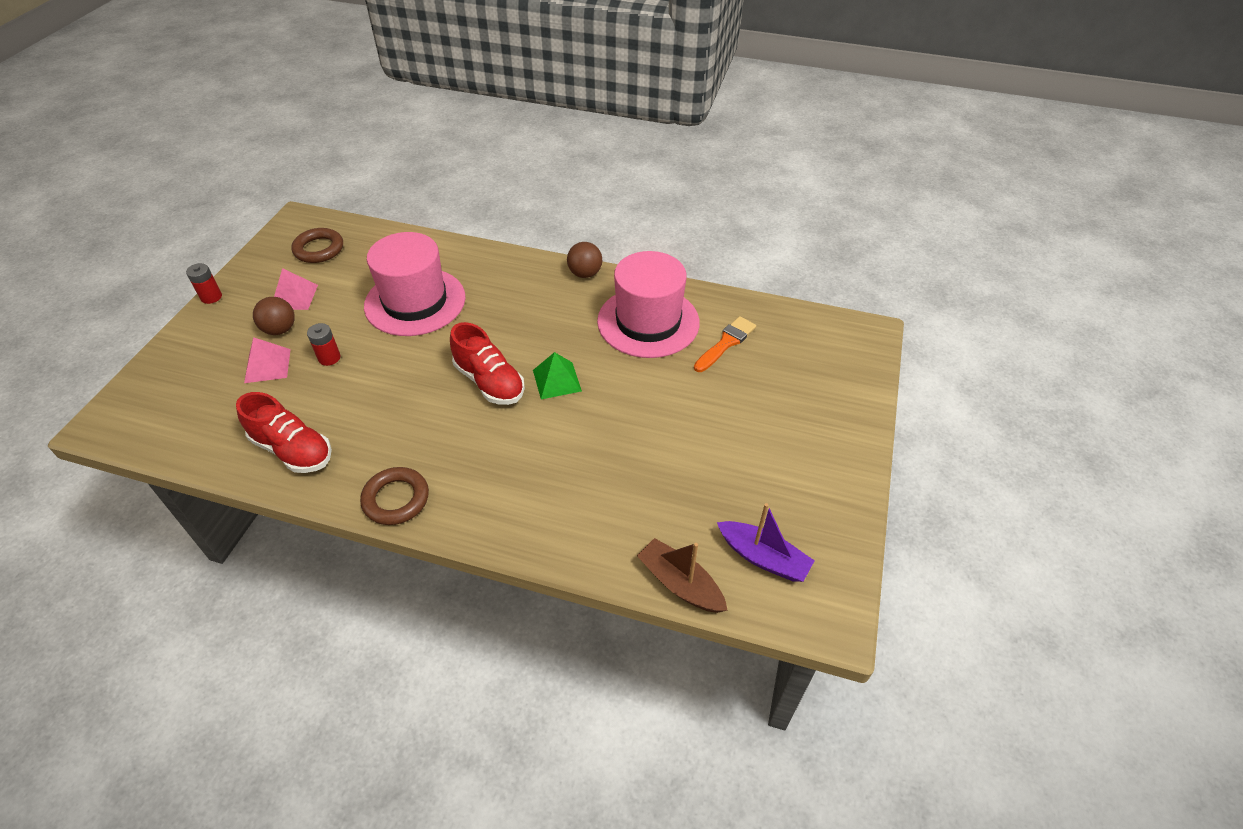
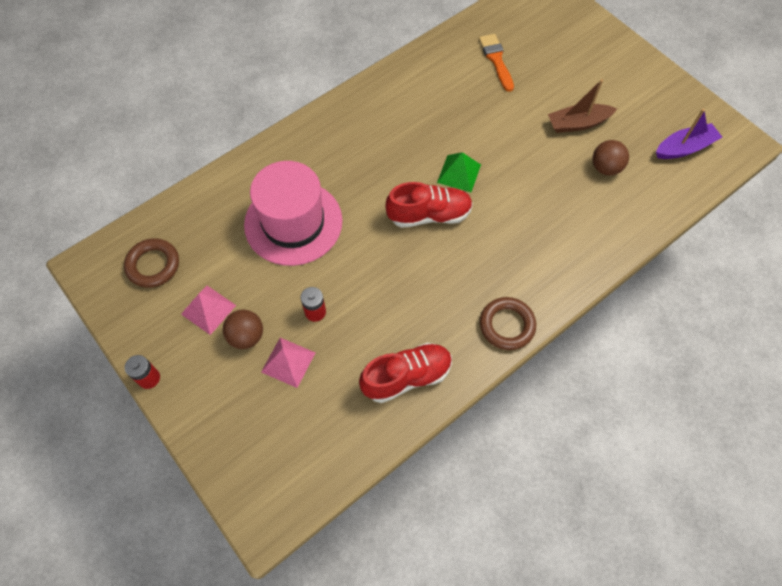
camera: 55 degrees left, 15 degrees up
(585, 273) = (355, 97): brown ball -> brown ball (605, 168)
(648, 322) = (440, 89): pink hat -> none
(680, 583) = (678, 199): brown boat -> brown boat (577, 124)

